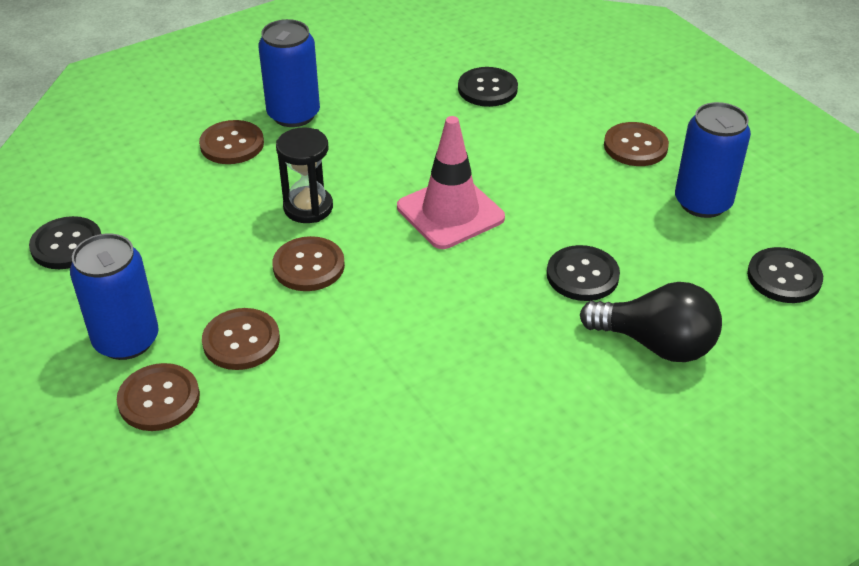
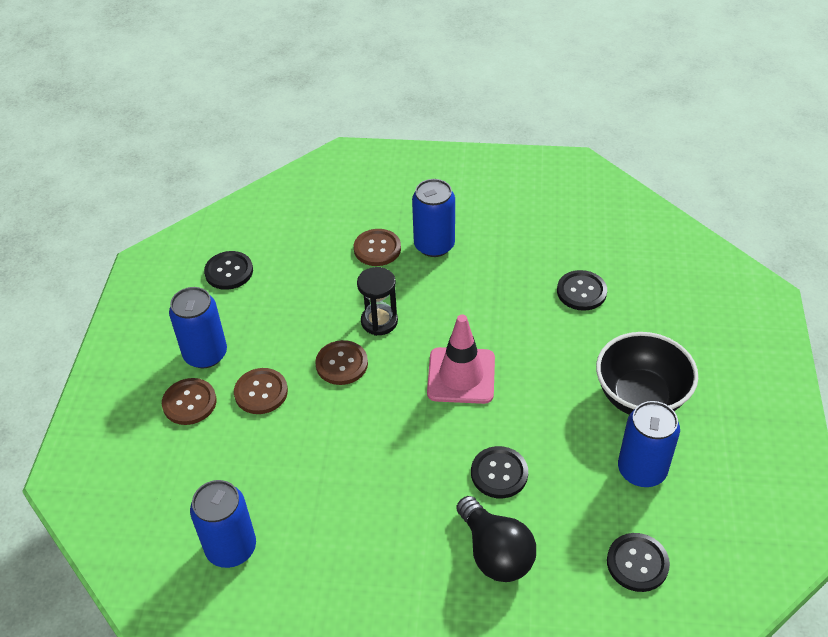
camera: 40 degrees right, 5 degrees up
(376, 512) = (231, 548): none -> blue can
(635, 146) = (640, 396): brown button -> black bowl

